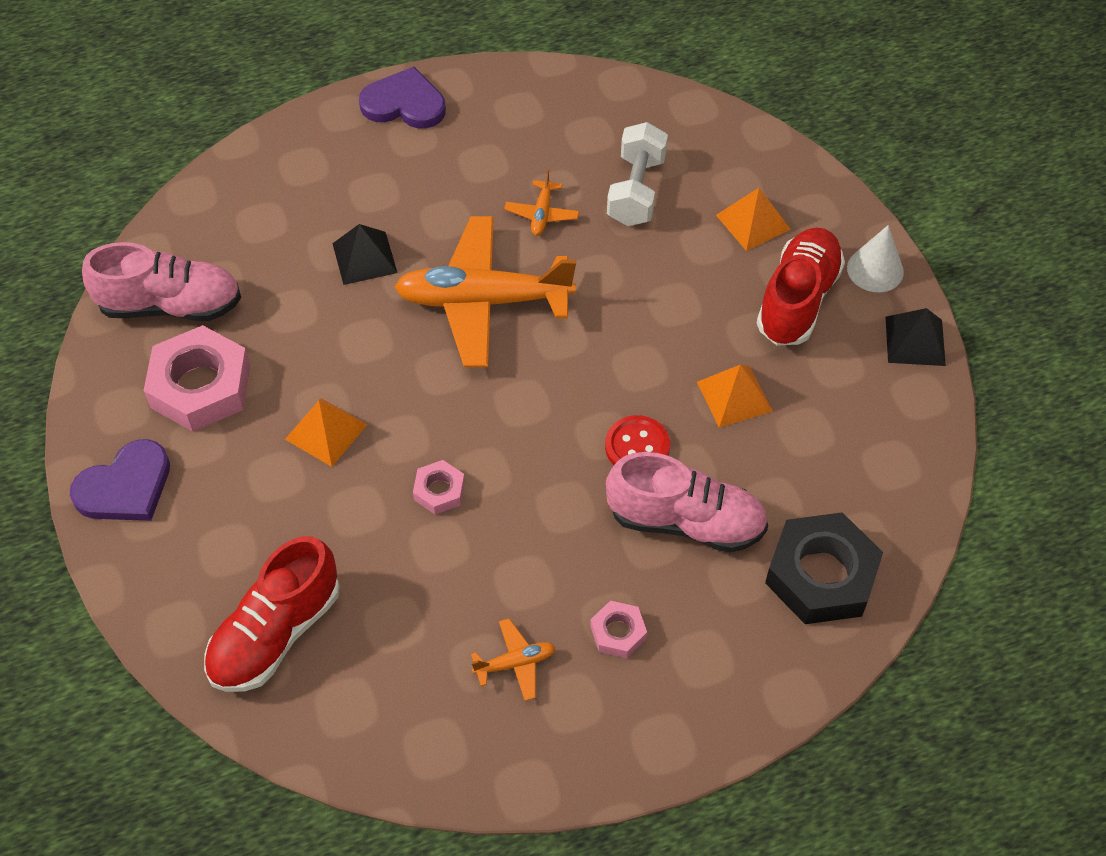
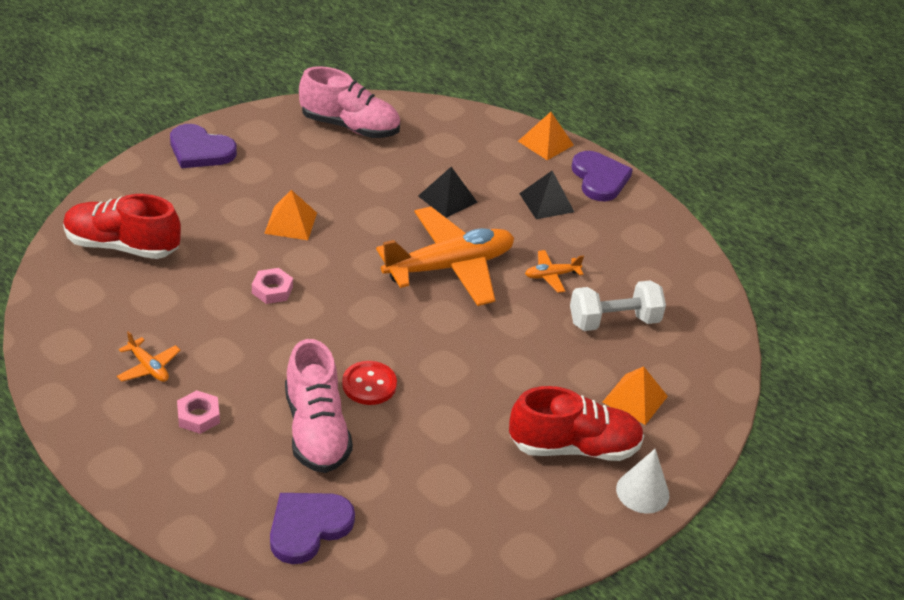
camera: 60 degrees right, 15 degrees down
(171, 305) = (349, 126): pink shoe -> pink shoe turned 45 degrees counterclockwise
(201, 386) = (294, 158): pink nut -> none
(483, 301) = (449, 267): orange plane -> orange plane turned 90 degrees clockwise
(734, 396) = (451, 430): orange pyramid -> orange pyramid (545, 143)
(821, 575) = (308, 527): black nut -> purple heart
(915, 341) = (584, 537): black pyramid -> black pyramid (546, 202)

